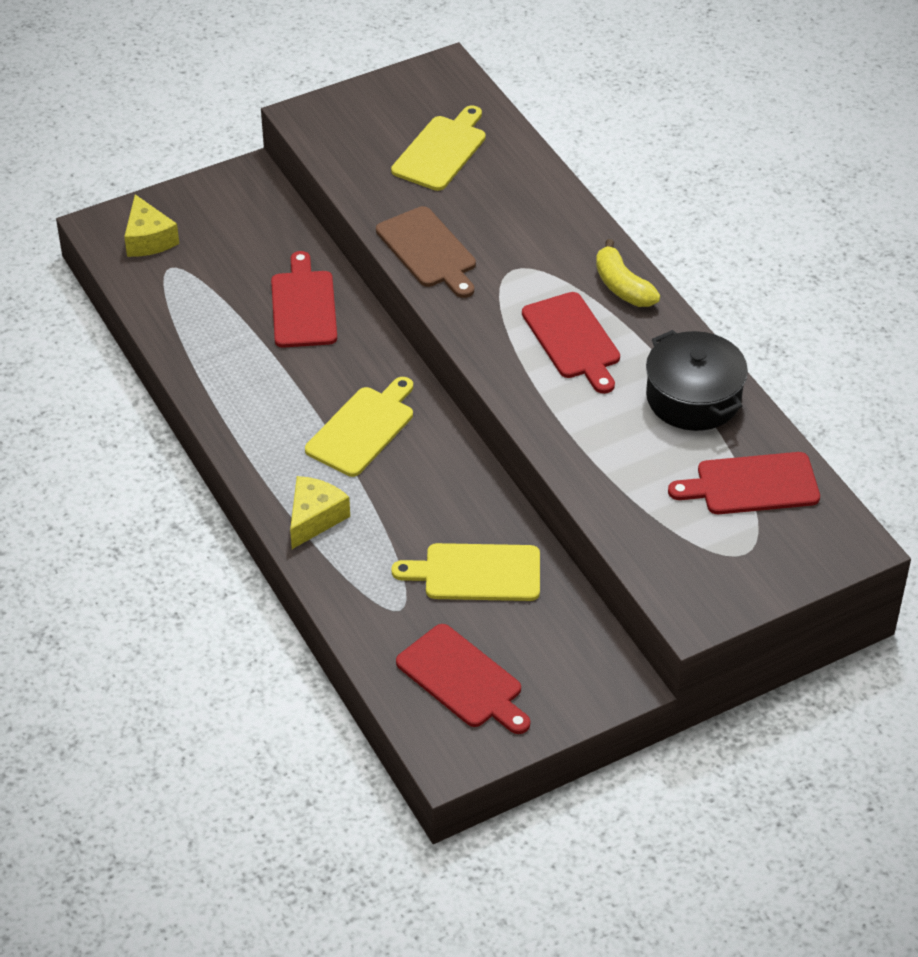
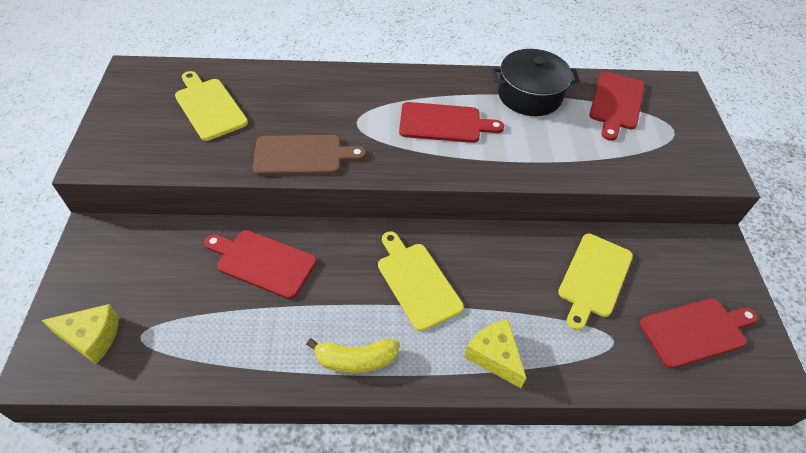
camera: 65 degrees left, 5 degrees up
(622, 286) = (411, 82): yellow banana -> yellow banana (356, 360)

